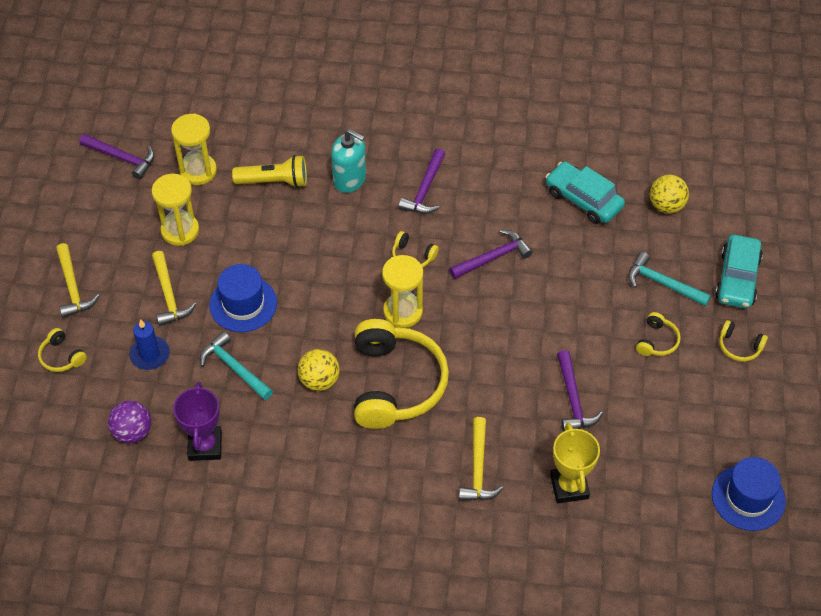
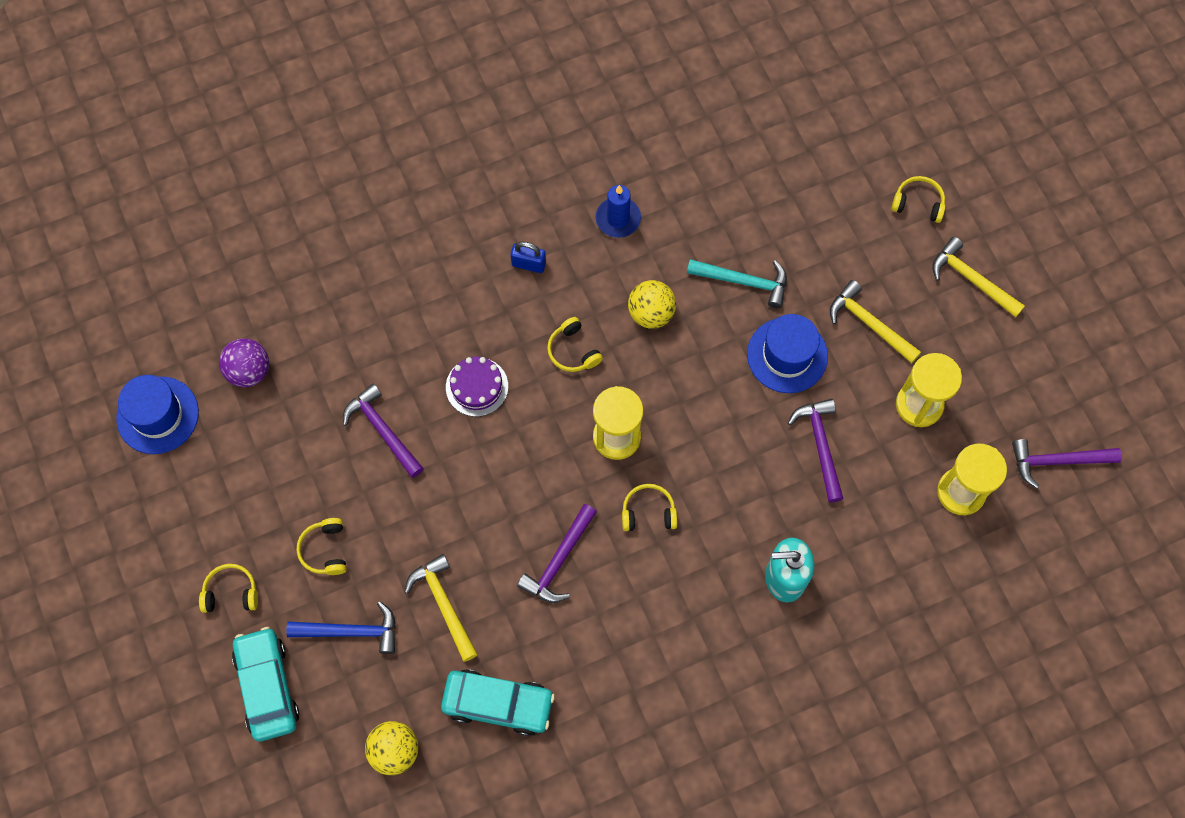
camera: 150 degrees right, 15 degrees up
(132, 432) = (789, 168): purple ball -> purple ball (249, 371)
(150, 355) = (836, 251): blue candle -> blue candle (618, 219)
(205, 446) = (713, 191): purple trophy -> none
(274, 181) = (866, 526): yellow flashlight -> none
(388, 464) = (528, 264): none -> blue padlock
(396, 384) = (573, 351): yellow headphones -> yellow headphones, size x0.42
(425, 189) = (690, 612): purple hammer -> purple hammer (820, 446)
(478, 468) = (439, 305): yellow hammer -> yellow hammer (443, 605)
(484, 395) = (477, 387): none -> purple cake
(569, 487) = (341, 333): yellow trophy -> none
(662, 283) = (351, 631): turquoise hammer -> blue hammer

